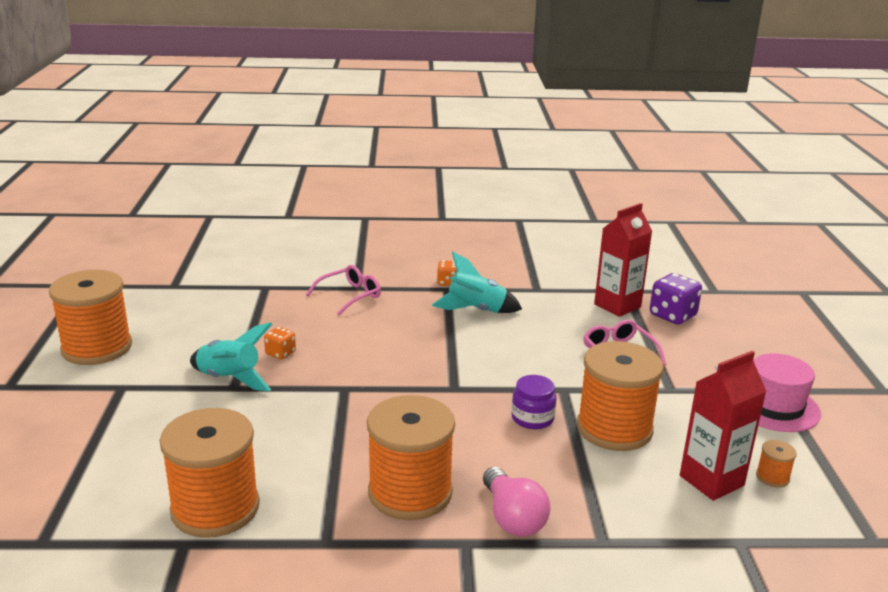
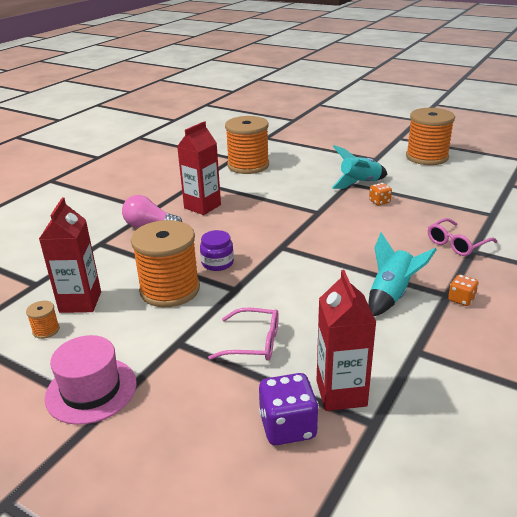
camera: 125 degrees right, 5 degrees up
(350, 296) = (456, 244): pink glasses -> pink glasses turned 60 degrees clockwise
(410, 492) = (202, 206): orange spool -> red carton

